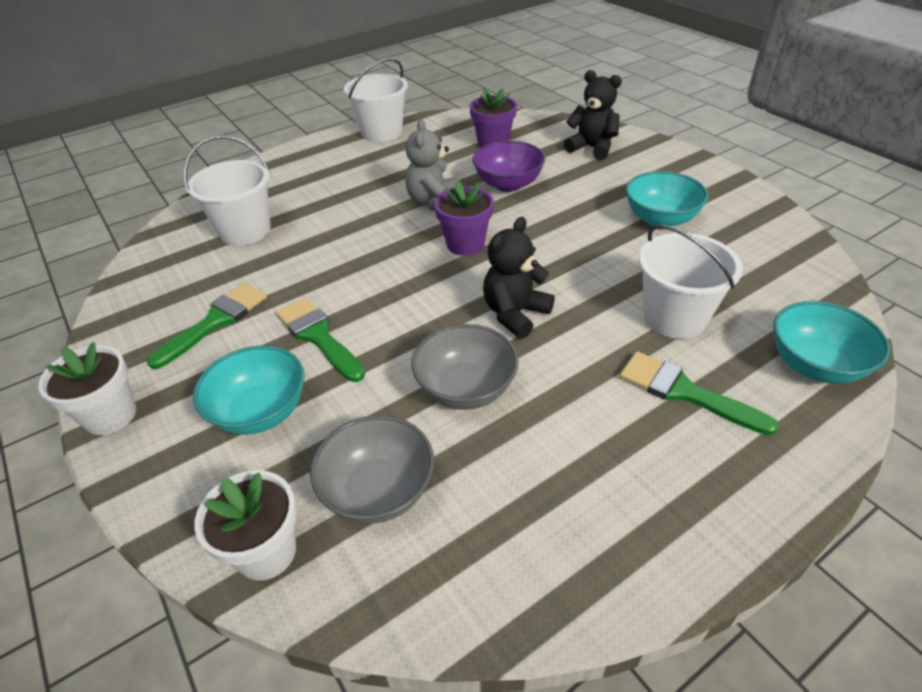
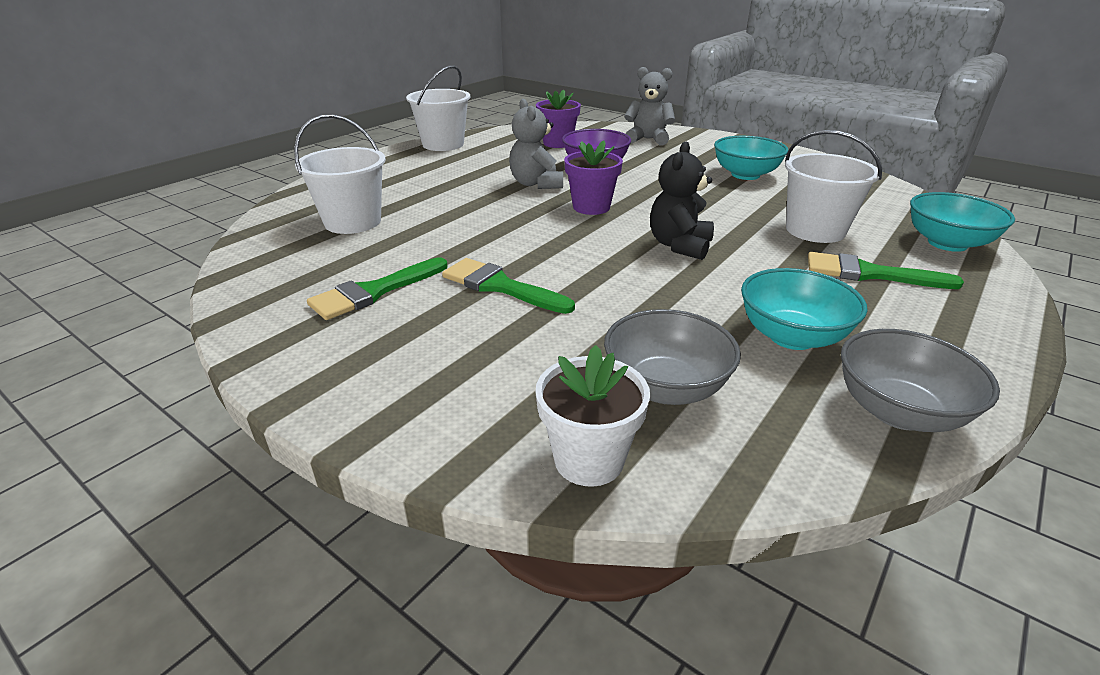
camera: 20 degrees left, 10 degrees down
(110, 415) = (304, 385): white flower pot -> none
(215, 322) = (374, 291): green brush -> green brush turned 150 degrees counterclockwise
(261, 412) = (486, 351): turquoise bowl -> turquoise bowl (792, 336)
(466, 389) = (682, 301): grey bowl -> grey bowl (898, 412)
(592, 148) = (648, 139): black teddy bear -> grey teddy bear

